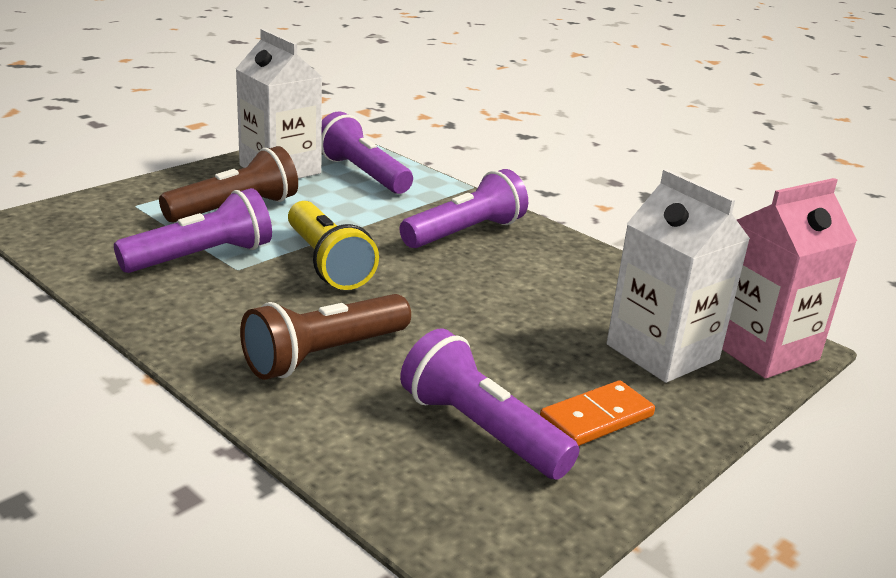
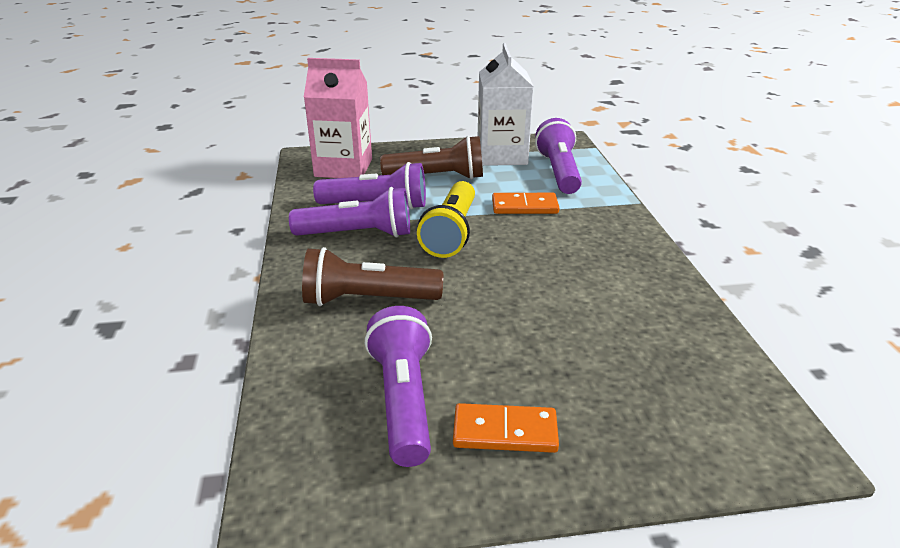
camera: 40 degrees right, 5 degrees up
(370, 217) = (524, 206): none -> orange domino
(465, 232) = (585, 238): purple flashlight -> purple flashlight (358, 234)
(662, 352) = (639, 400): white carton -> none
(762, 349) = (752, 440): pink carton -> pink carton (343, 168)

